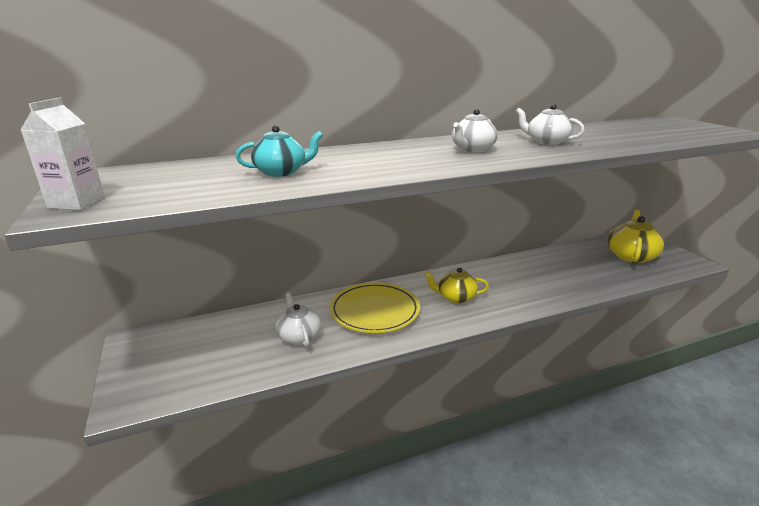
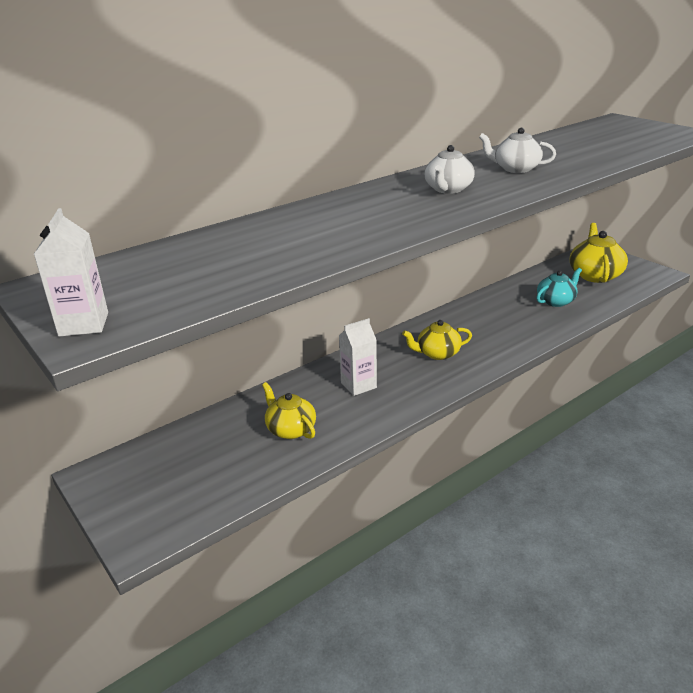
camera: 15 degrees left, 5 degrees up
(281, 172) = (270, 249): turquoise teapot -> turquoise teapot (556, 301)
(299, 336) = (290, 429): white teapot -> yellow teapot
(374, 311) = (358, 385): yellow plate -> white carton

